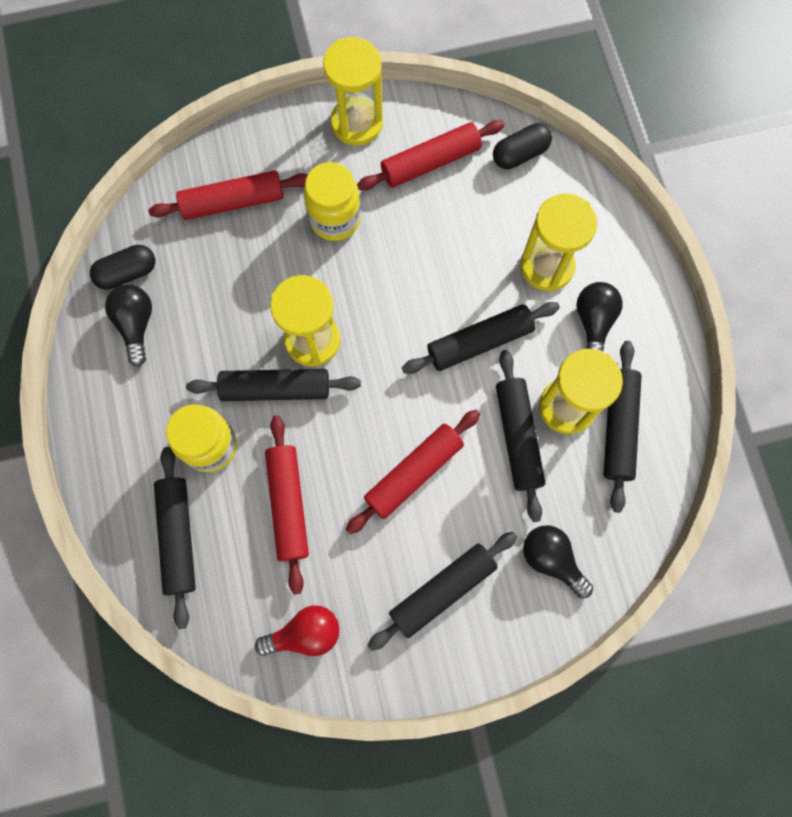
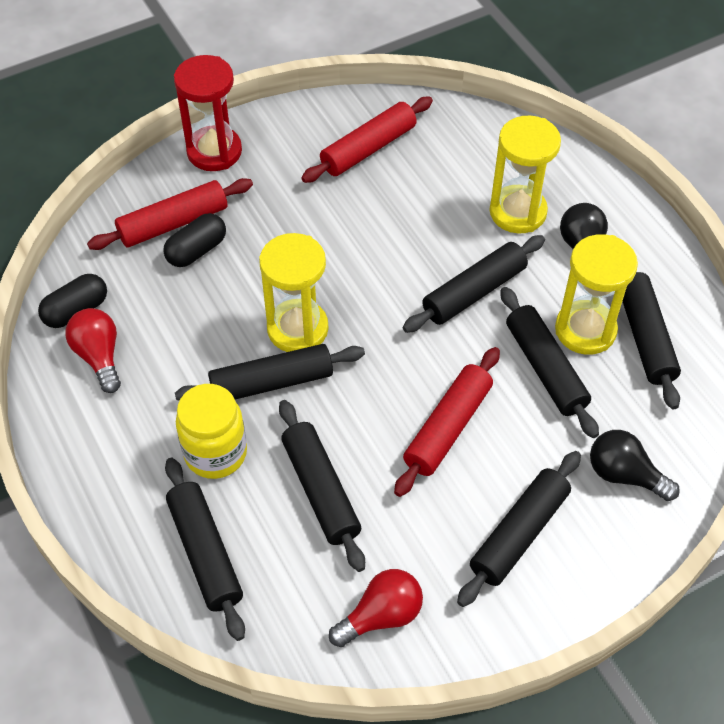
camera: 15 degrees left, 20 degrees down
(136, 325) = (99, 356): black light bulb -> red light bulb
(288, 505) = (320, 490): red rolling pin -> black rolling pin
(289, 131) = (214, 151): none -> red hourglass
(335, 219) = (286, 216): yellow jar -> none
(357, 123) = (282, 131): yellow hourglass -> none
(520, 154) = (455, 124): black capsule -> black capsule (196, 250)

